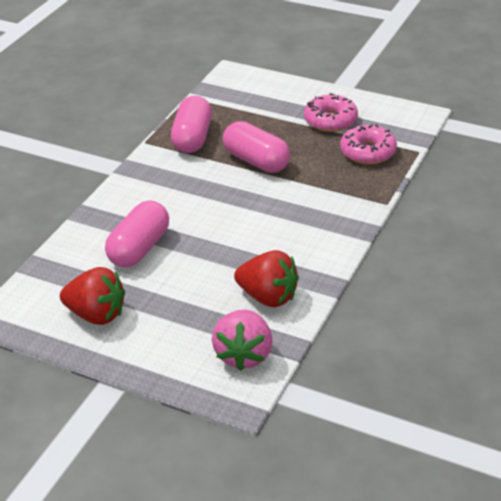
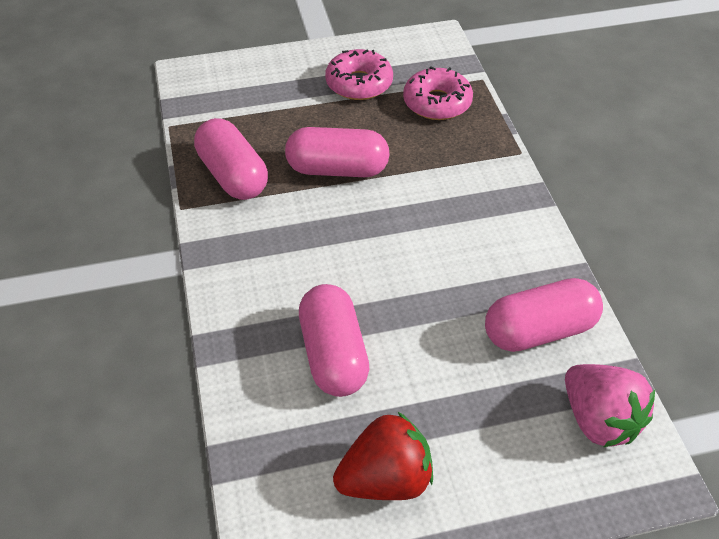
camera: 40 degrees left, 10 degrees up
(268, 297) = (539, 331): red strawberry -> pink capsule

